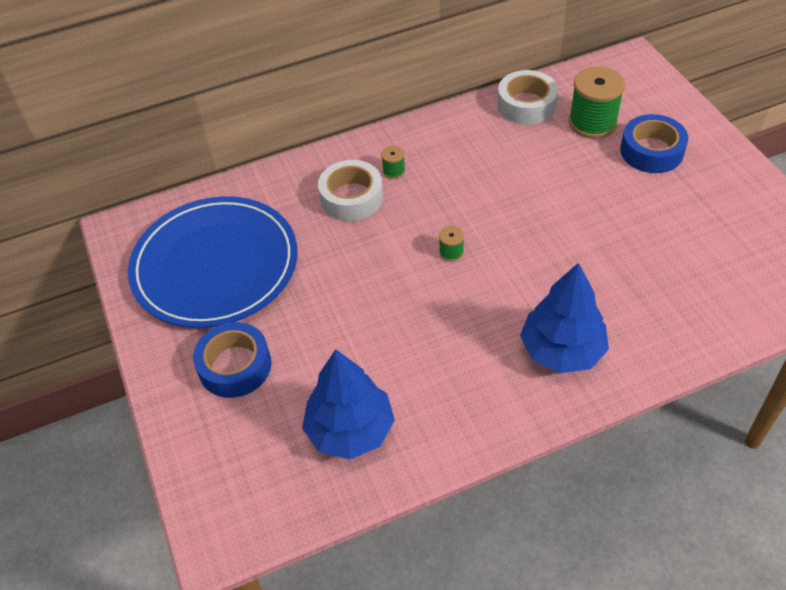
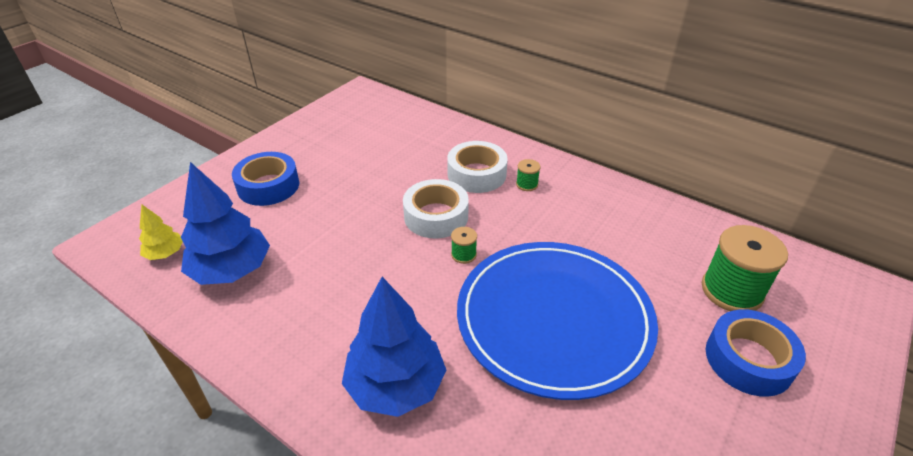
camera: 55 degrees right, 10 degrees down
(215, 265) = (357, 140): blue plate -> blue plate (554, 319)
(281, 484) = (165, 253): none -> yellow tree
(526, 105) = (697, 232): white tape -> white tape (436, 216)

